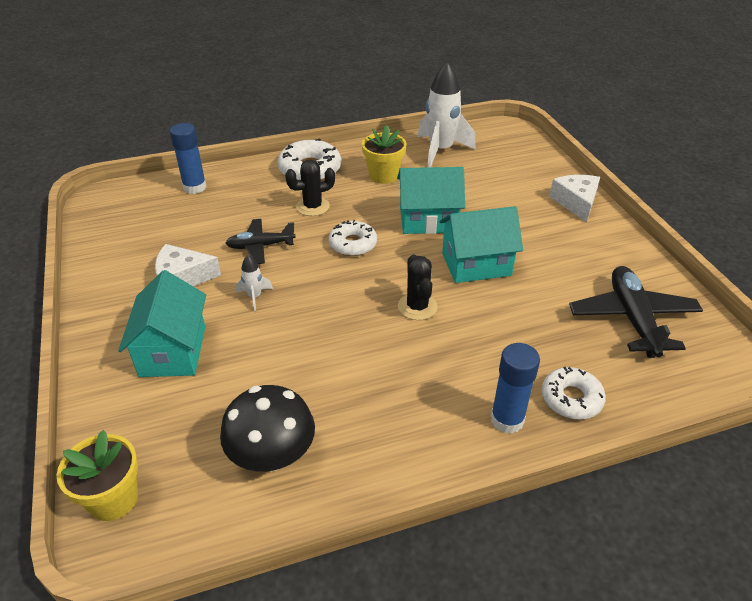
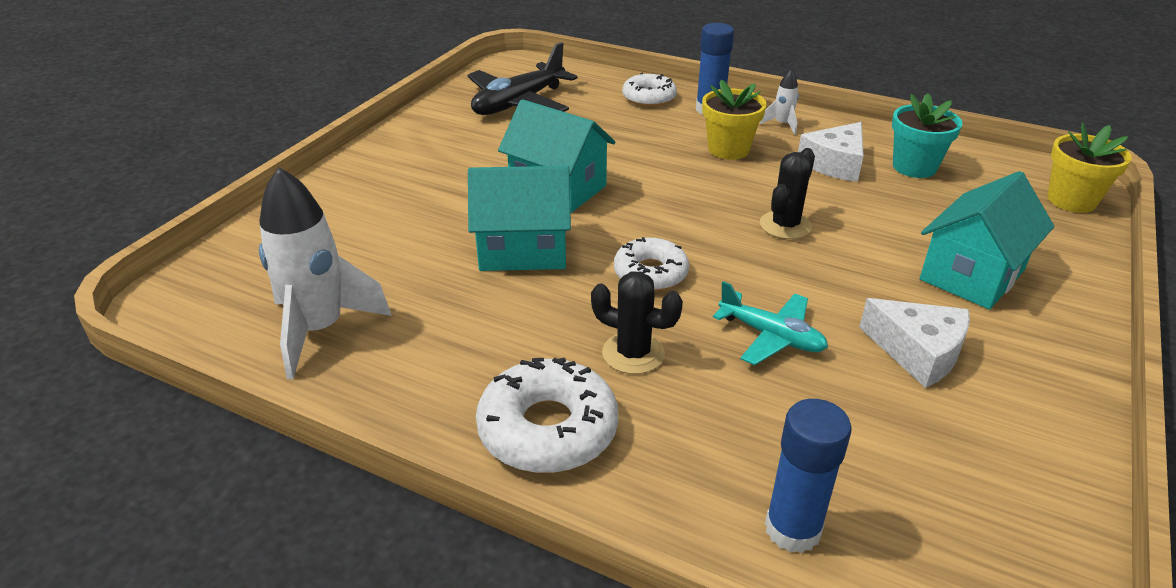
camera: 135 degrees left, 5 degrees down
(254, 297) = (834, 280): white rocket -> white rocket (782, 124)
(260, 246) = (771, 336): black plane -> turquoise plane
(272, 455) = (914, 167): black mushroom -> turquoise flower pot
(383, 176) = (466, 341): yellow flower pot -> yellow flower pot (728, 149)
(417, 307) = (671, 188): black cactus -> black cactus (785, 225)
(428, 220) = (523, 250): turquoise house -> turquoise house turned 45 degrees counterclockwise
(576, 202) = (349, 181): white cheese -> white cheese (835, 164)

